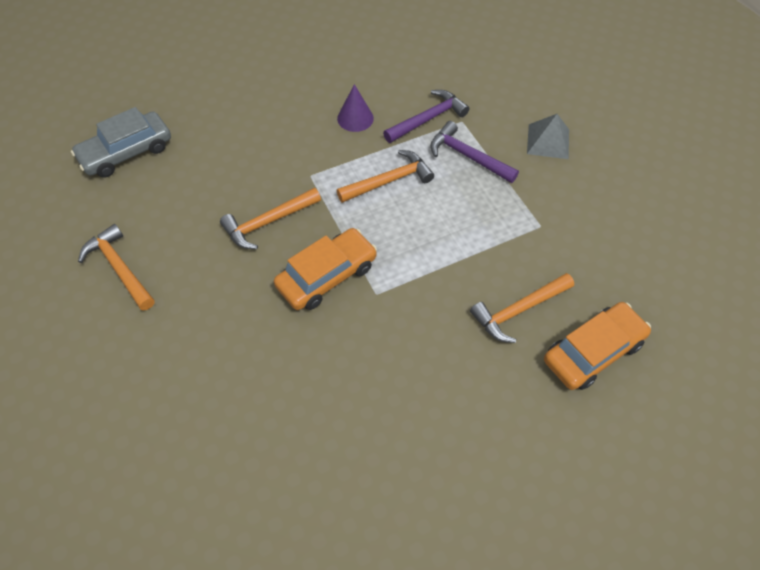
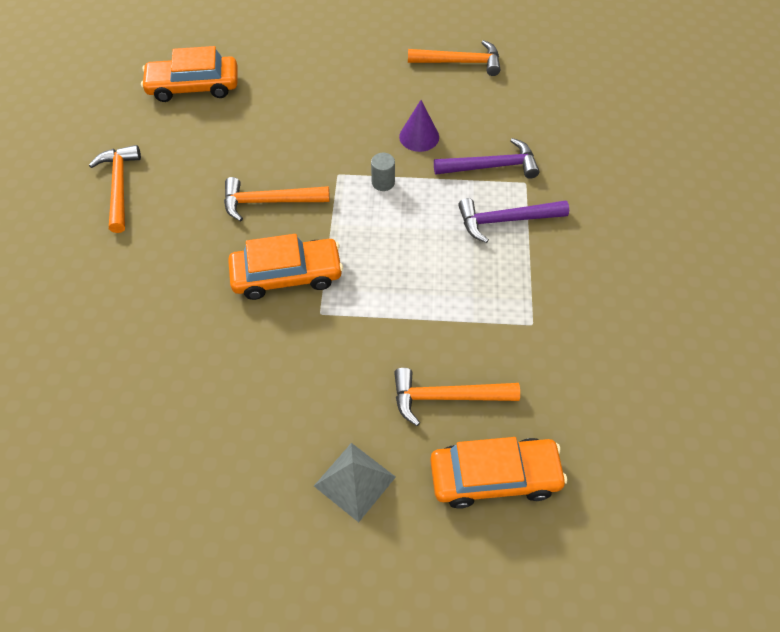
camera: 30 degrees right, 0 degrees up
(126, 152) = (193, 86): grey car -> orange car
(352, 167) = (383, 182): none -> grey cylinder
(389, 180) = (409, 211): orange hammer -> orange hammer (460, 62)
(467, 156) = (505, 220): purple hammer -> purple hammer turned 75 degrees counterclockwise
(548, 141) = (604, 241): grey pyramid -> grey pyramid (355, 481)

